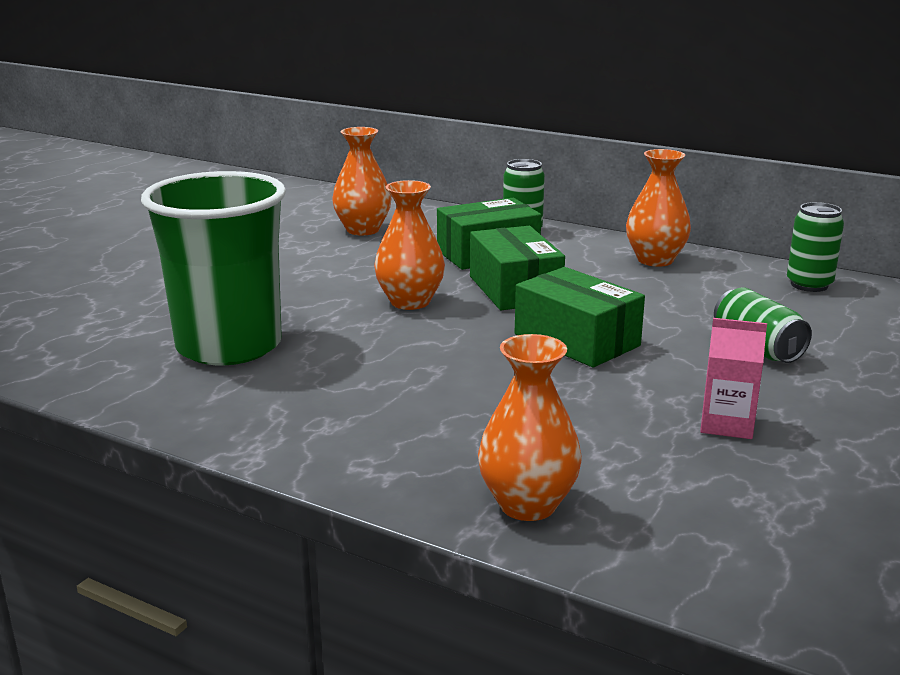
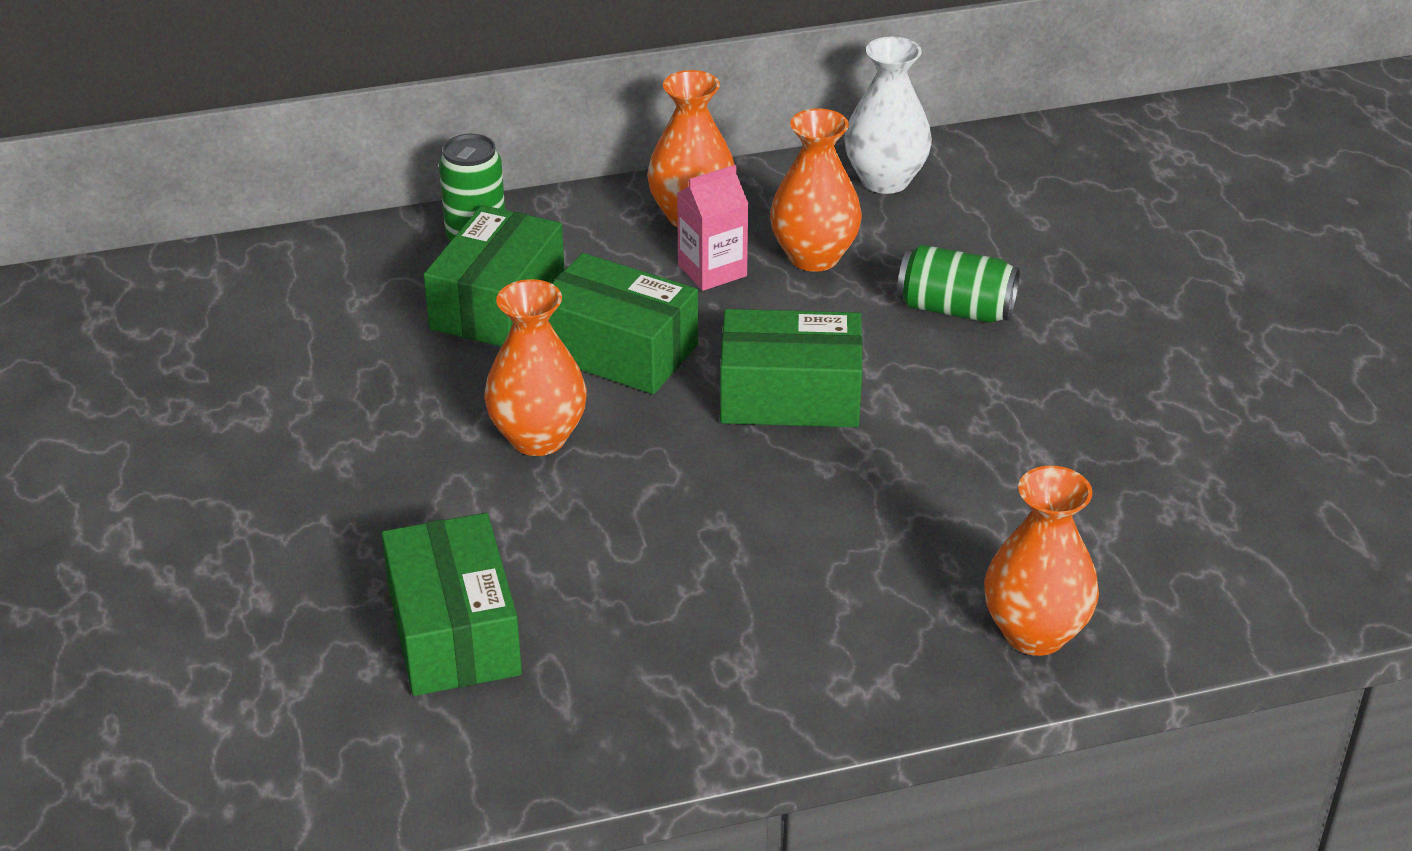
camera: 45 degrees left, 15 degrees up
(229, 346) = (454, 631): green cup -> green box
(363, 230) = (271, 339): orange vase -> orange vase (814, 257)
(726, 424) = (1054, 432): pink carton -> pink carton (712, 270)
(809, 285) = (885, 180): green can -> white vase

